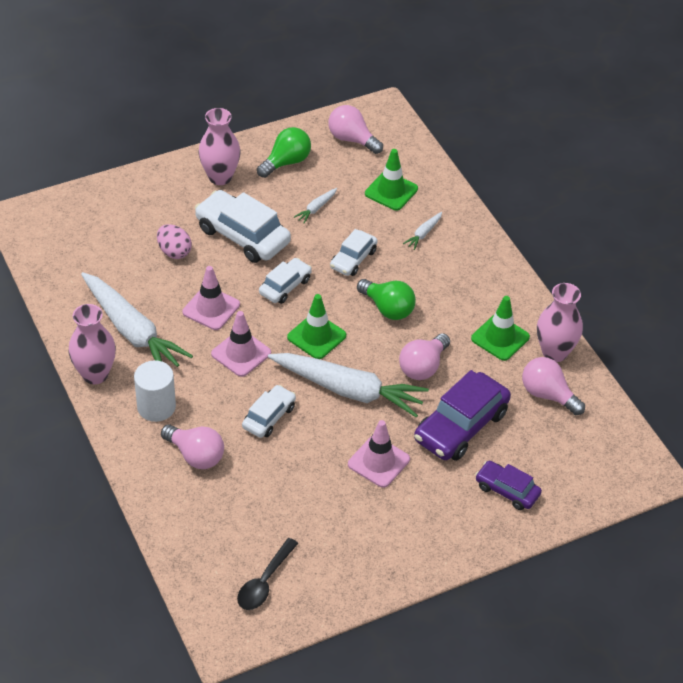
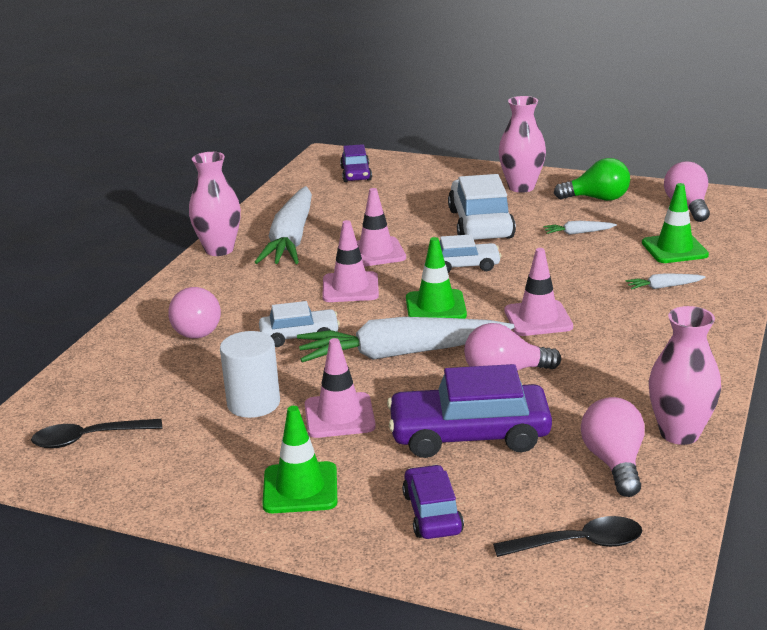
camera: 50 degrees right, 20 degrees down
(77, 228) = (356, 174): none -> purple car
(156, 407) = (225, 287): white cylinder -> white cylinder (253, 403)
(174, 252) = (406, 211): pink egg -> none
(348, 390) = (401, 353): white carrot -> white carrot turned 105 degrees clockwise
(353, 259) = (559, 275): white car -> none
(387, 308) = (538, 319): green light bulb -> pink traffic cone
(500, 338) = (628, 392): green traffic cone -> green traffic cone (300, 488)
(588, 458) = (578, 543): none -> black spoon

